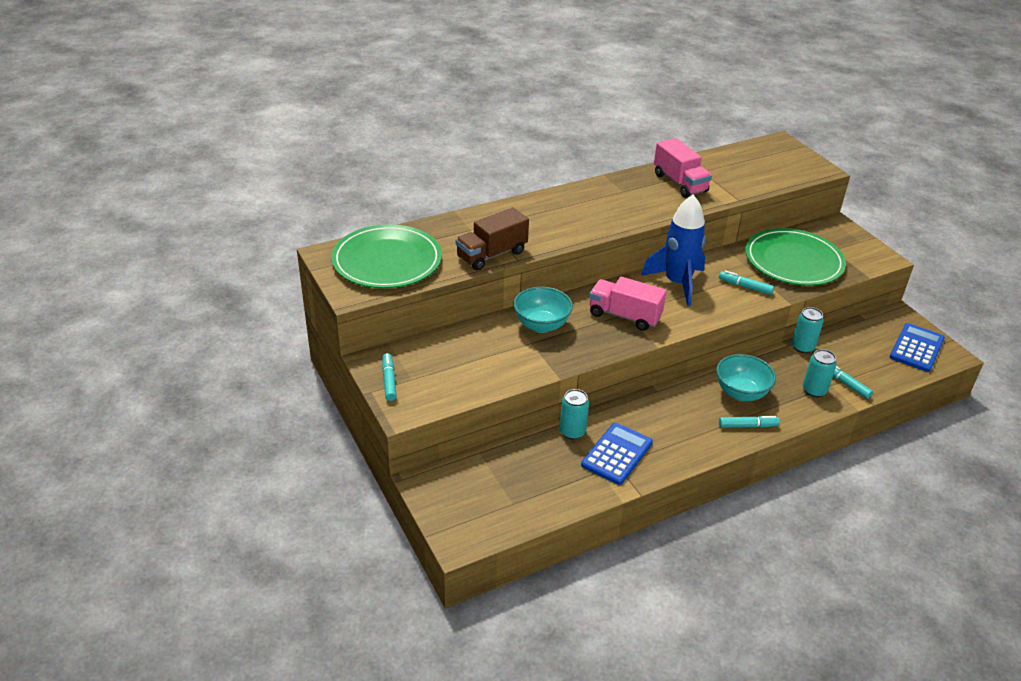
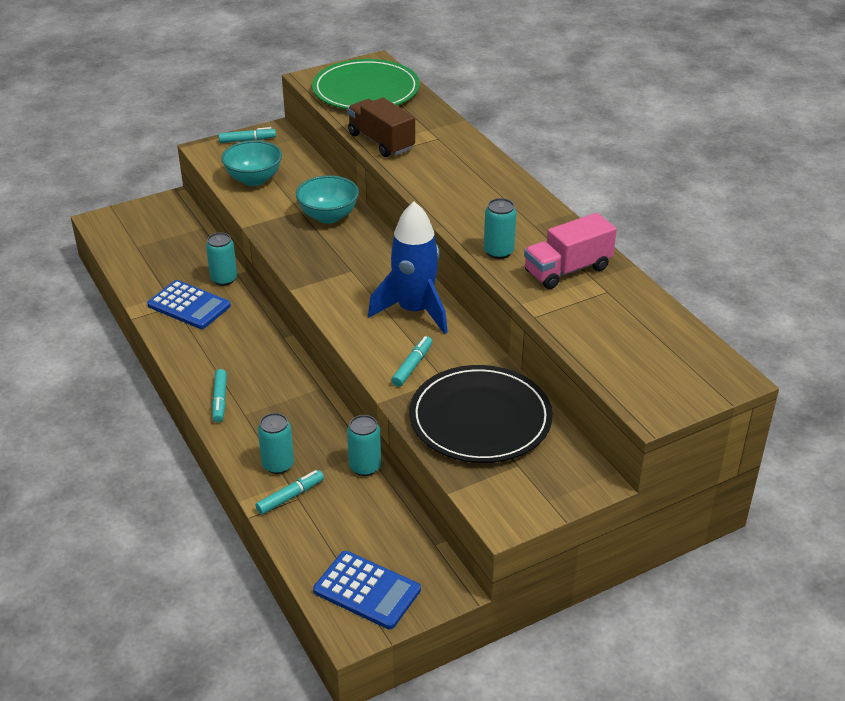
camera: 90 degrees right, 0 degrees up
(624, 316) = (346, 269): pink truck -> none
(661, 208) = (498, 252): none -> turquoise can
(741, 393) = (276, 400): turquoise bowl -> turquoise bowl (254, 179)
(793, 261) = (480, 418): green plate -> black plate

